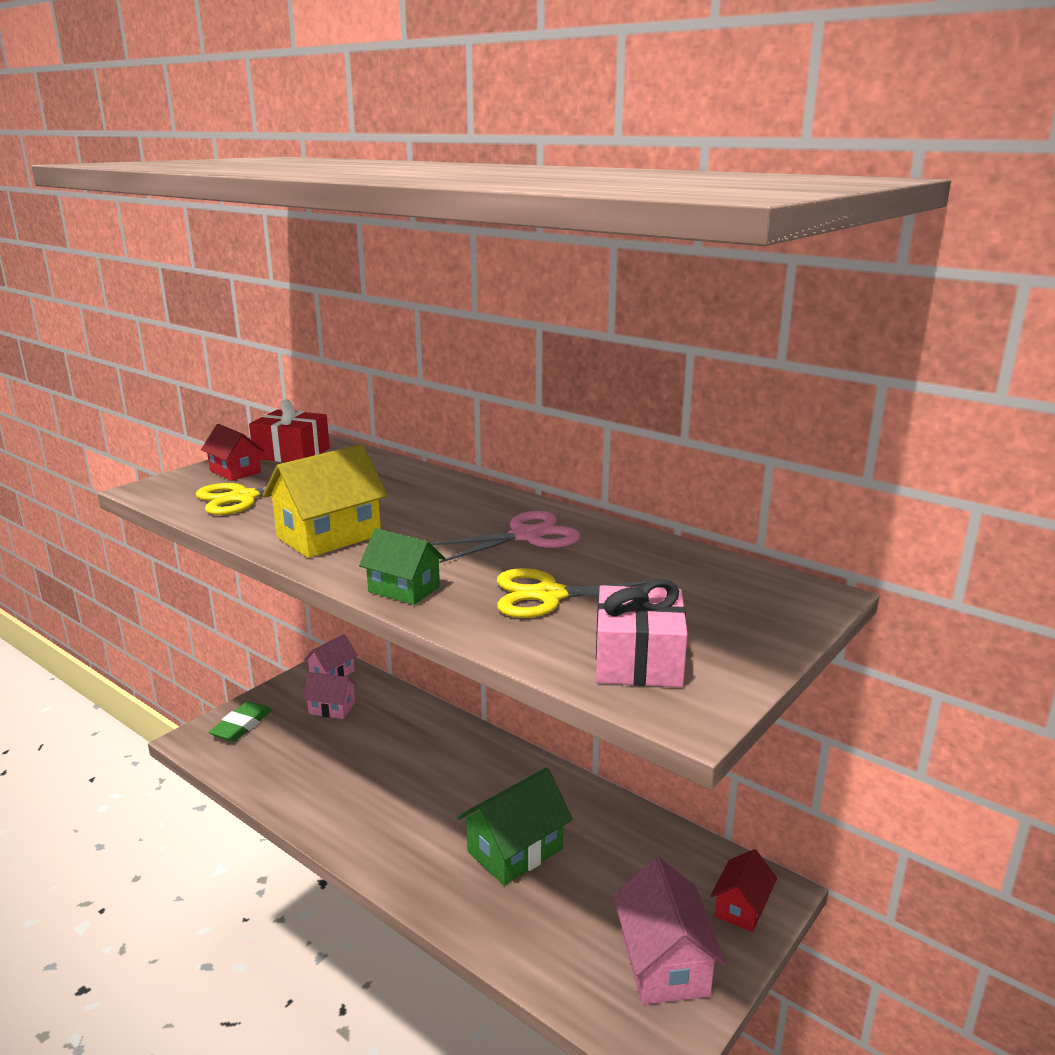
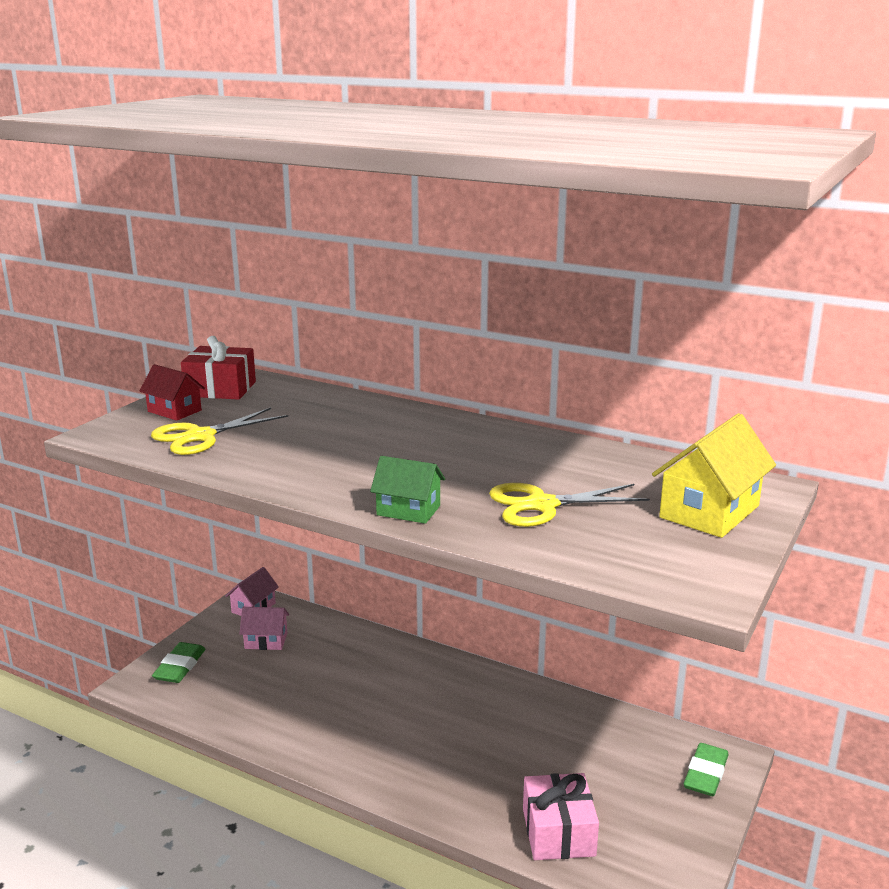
camera: 10 degrees left, 0 degrees up
(329, 536) = (308, 467): yellow house -> yellow house (709, 512)
(515, 850) = (489, 750): green house -> none
(525, 536) = (492, 454): pink scissors -> none
(638, 660) = (646, 553): pink gift -> pink gift (558, 832)
(664, 963) = (653, 829): pink house -> none
(741, 907) = (705, 774): red house -> green eraser

